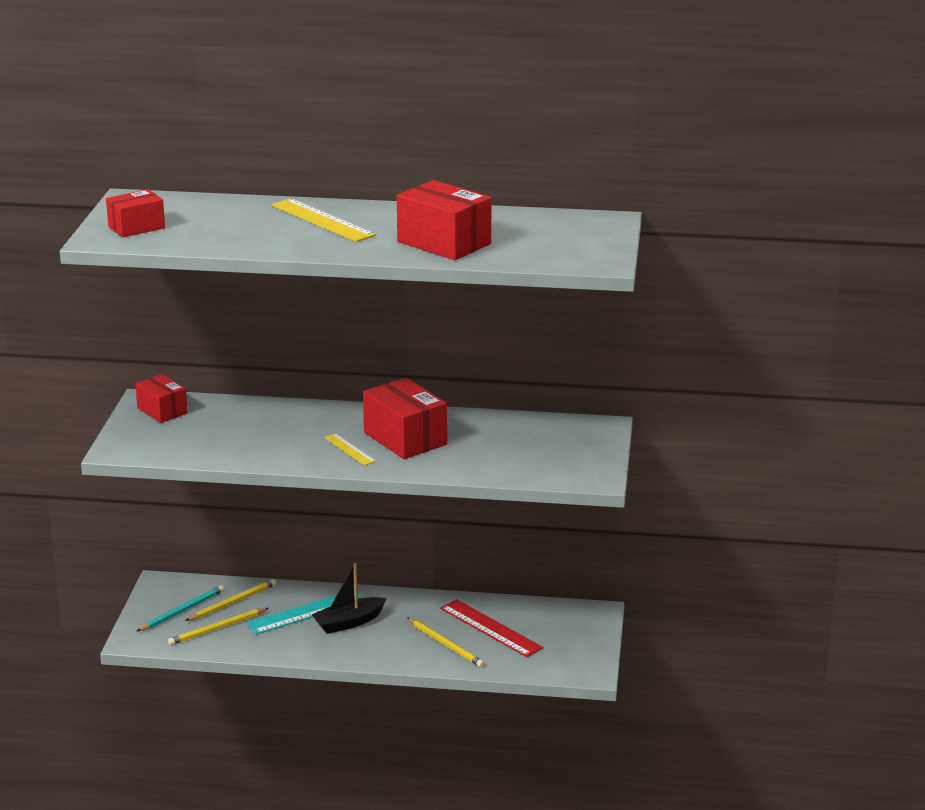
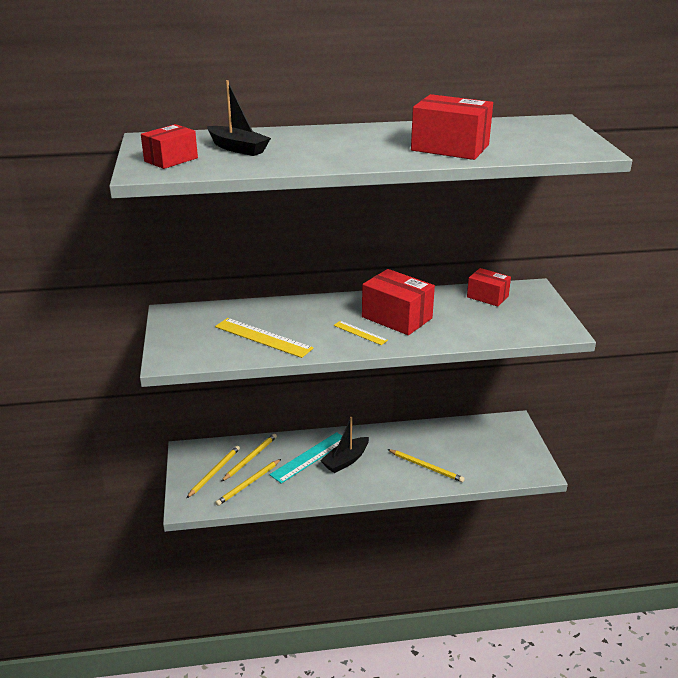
camera: 15 degrees left, 5 degrees up
(162, 411) = (188, 320): red box -> red box (487, 297)
(182, 611) = (214, 472): turquoise pencil -> yellow pencil
(214, 220) = (238, 148): none -> black boat
(322, 220) = (331, 140): yellow ruler -> yellow ruler (263, 337)
(490, 628) = (450, 447): red ruler -> none

